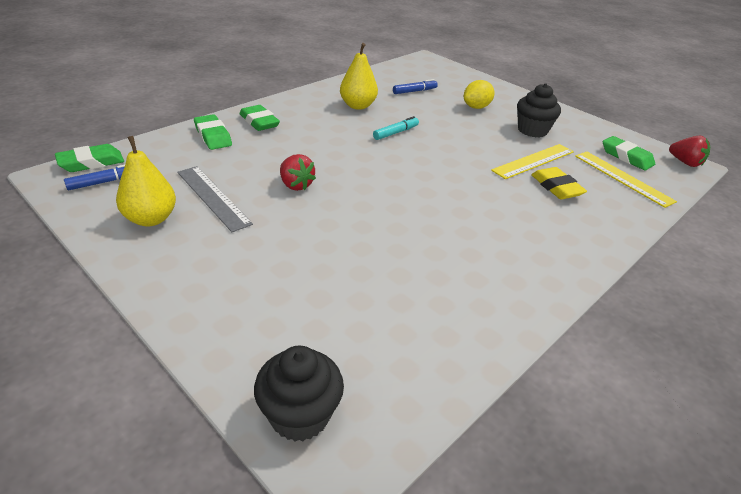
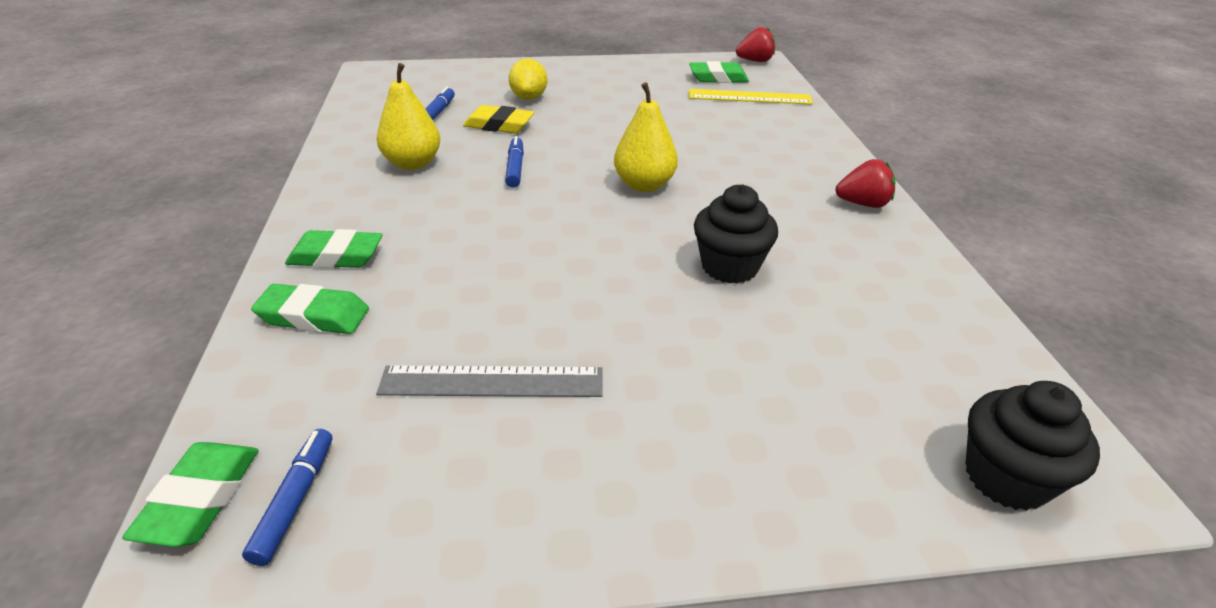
camera: 50 degrees left, 0 degrees up
(151, 219) = (481, 475): yellow pear -> yellow pear (644, 185)
(296, 185) = (545, 292): red strawberry -> red strawberry (863, 204)
(396, 133) = (515, 168): turquoise marker -> blue marker
(532, 130) = (617, 94): black cupcake -> black cupcake (729, 267)
(533, 161) = (673, 121): yellow ruler -> none
(556, 187) = (732, 133): yellow eraser -> yellow eraser (499, 125)

